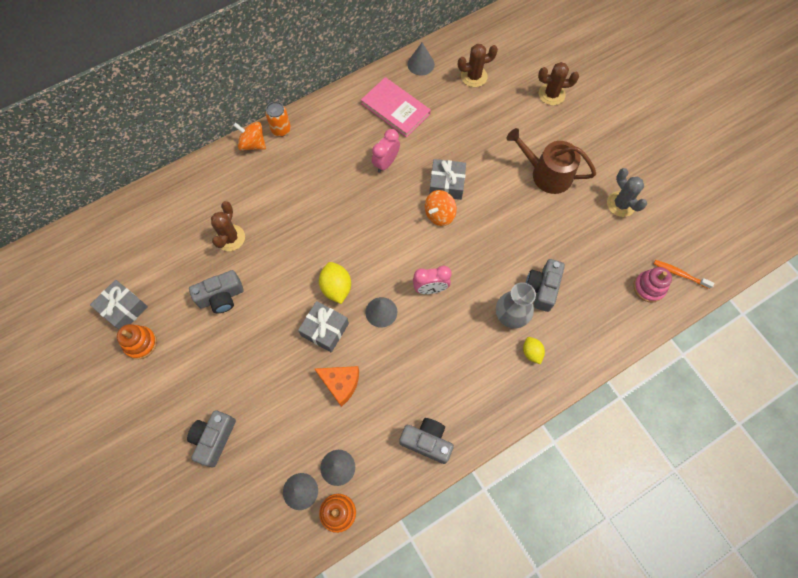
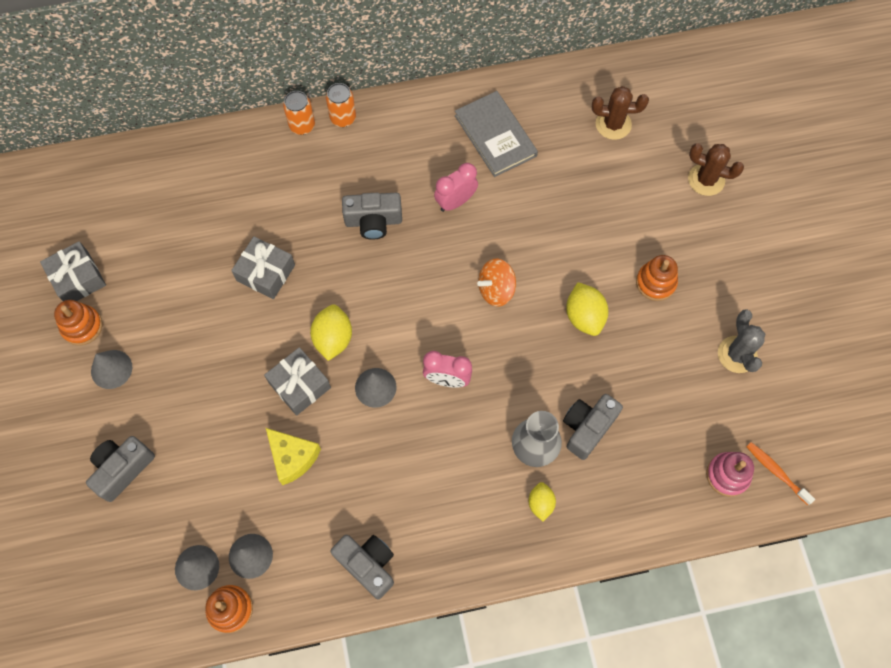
camera: 20 degrees right, 0 degrees up
(221, 297) = (194, 303): grey camera -> grey camera (373, 221)
(230, 238) = (231, 234): brown cactus -> none
(253, 144) = (302, 125): orange spinning top -> orange can
(340, 384) = (293, 457): orange cheese -> yellow cheese
(395, 109) = (495, 136): pink book -> grey book
(421, 64) = (551, 87): grey cone -> grey cone (111, 369)
(446, 184) = (521, 254): grey gift -> grey gift (266, 273)
(508, 213) = (584, 316): none -> yellow lemon
(547, 174) = (655, 282): brown watering can -> orange stacking toy

